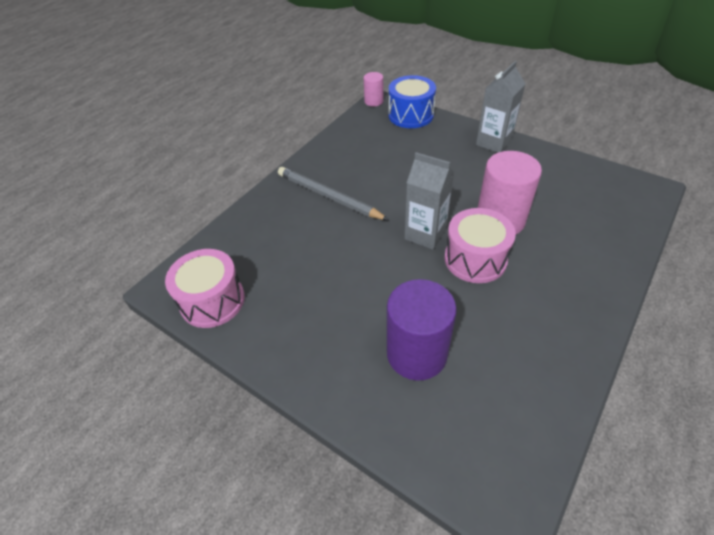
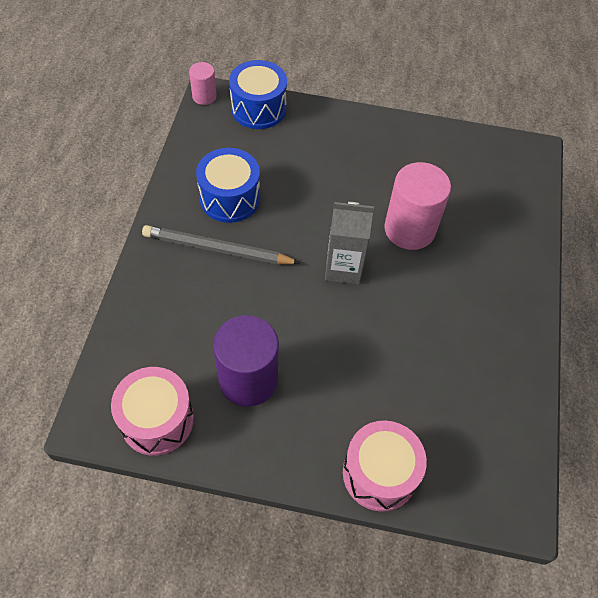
camera: 30 degrees left, 10 degrees up
(357, 166) = (230, 198): none -> blue drum
(416, 354) = (391, 404): purple cylinder -> purple cylinder (248, 379)
(475, 259) = (403, 283): pink drum -> pink drum (379, 473)
(493, 142) = (366, 128): grey carton -> none

